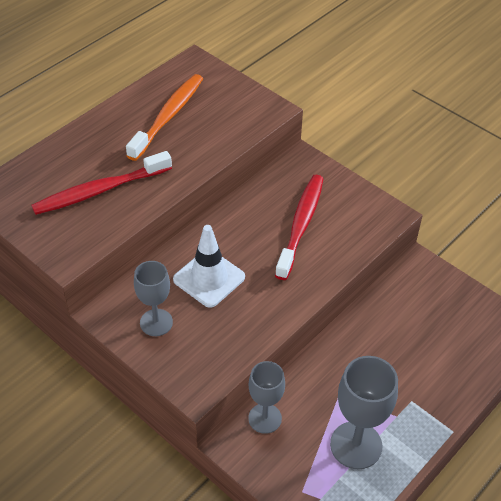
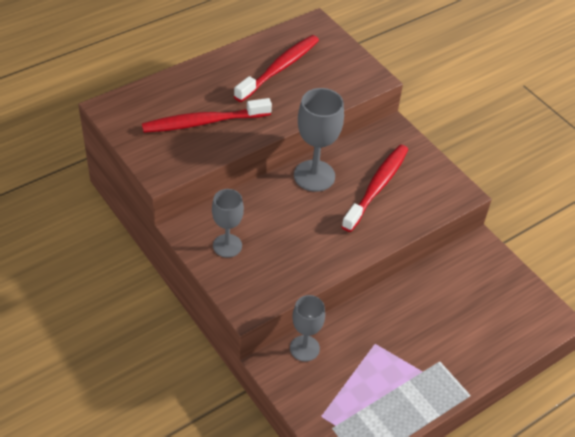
camera: 10 degrees right, 0 degrees up
(168, 116) = (279, 68): orange toothbrush -> red toothbrush
(209, 278) = (283, 217): white traffic cone -> none
(356, 445) = (379, 388): grey goblet -> grey goblet (314, 176)

